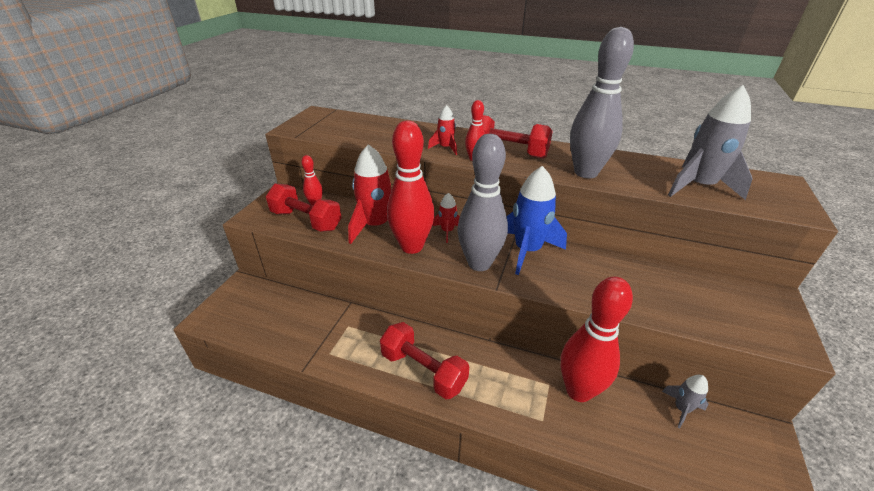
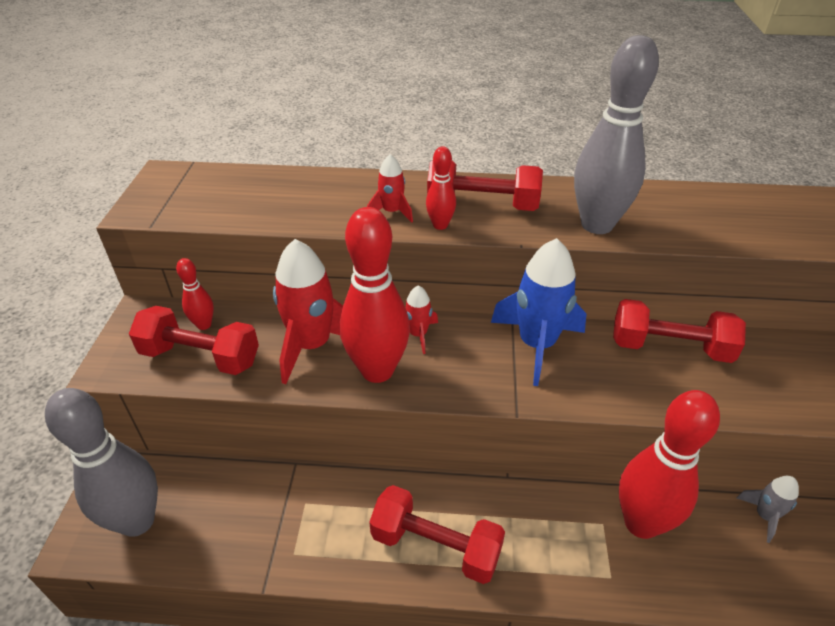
camera: 15 degrees left, 5 degrees up
(479, 263) = (480, 379): grey bowling pin -> grey bowling pin (137, 521)
(627, 269) = (669, 348): none -> red dumbbell
(698, 186) = (739, 224): grey rocket -> none

